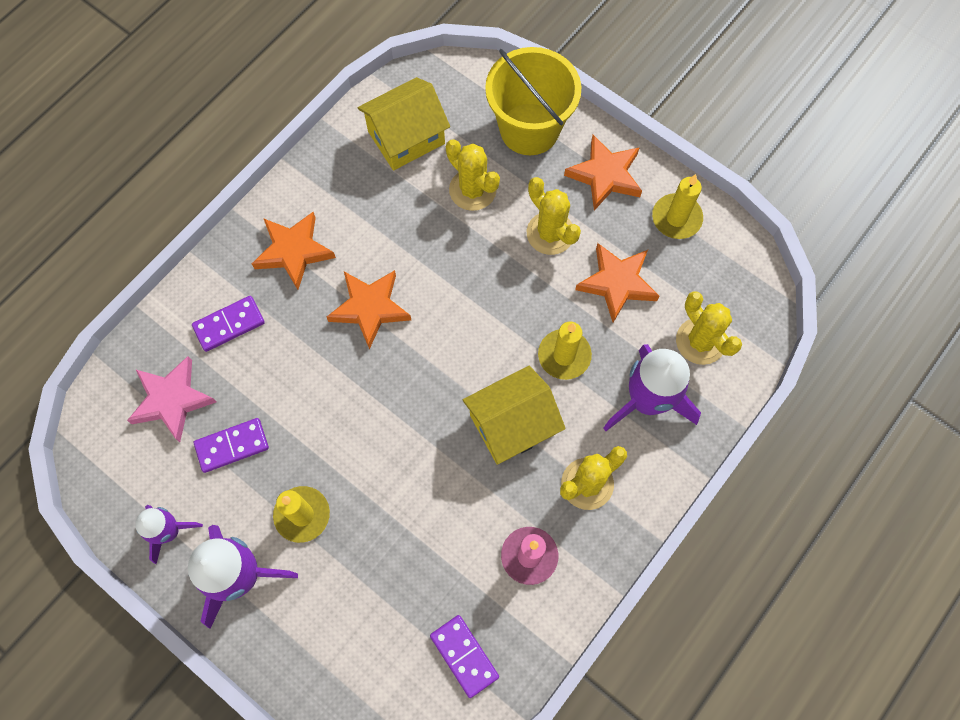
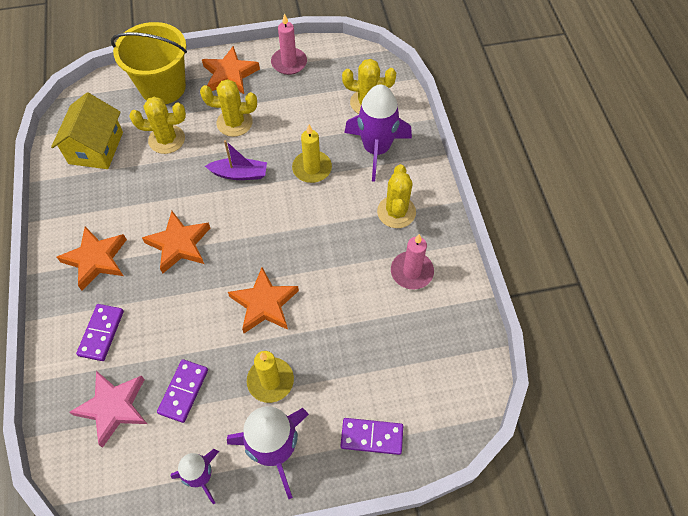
camera: 50 degrees left, 10 degrees down
(464, 656) = (441, 351): purple domino -> purple domino (371, 437)
(494, 292) = (239, 174): none -> purple boat
(512, 424) = (326, 223): yellow house -> none
(617, 283) = (296, 114): orange star -> orange star (264, 304)
(676, 218) = (289, 63): yellow candle -> pink candle

